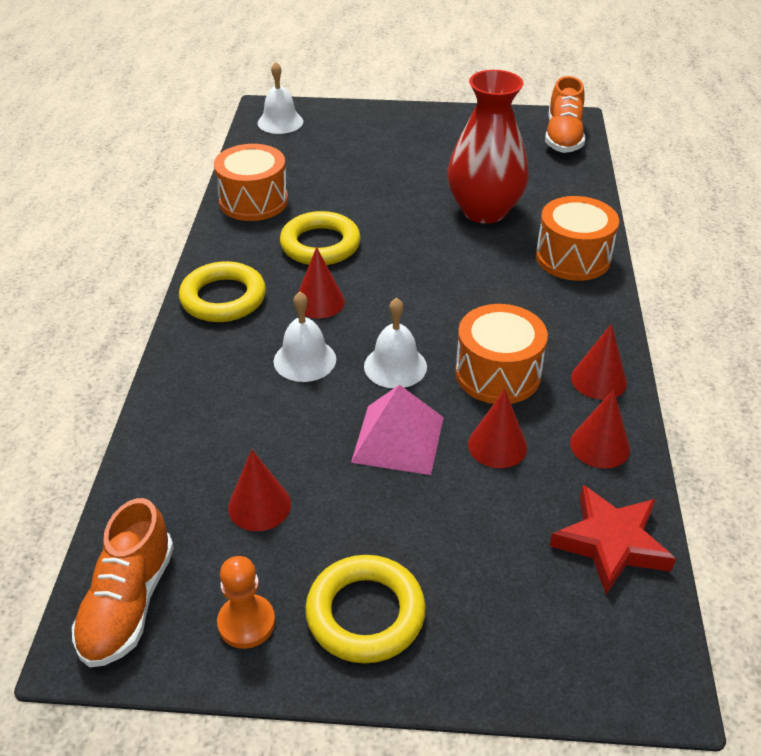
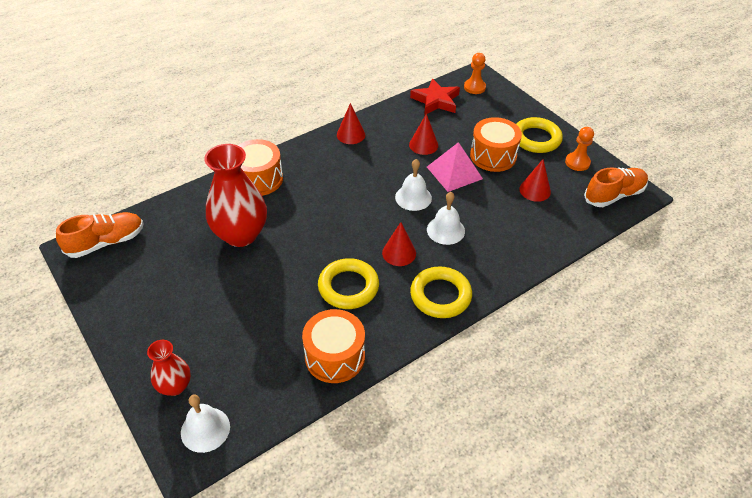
camera: 130 degrees left, 5 degrees up
(339, 122) = (175, 386): none -> red vase
(498, 374) = (380, 164): orange drum -> orange drum (493, 156)
(600, 446) = (391, 120): red cone -> none
(611, 642) = (474, 87): none -> orange pawn

